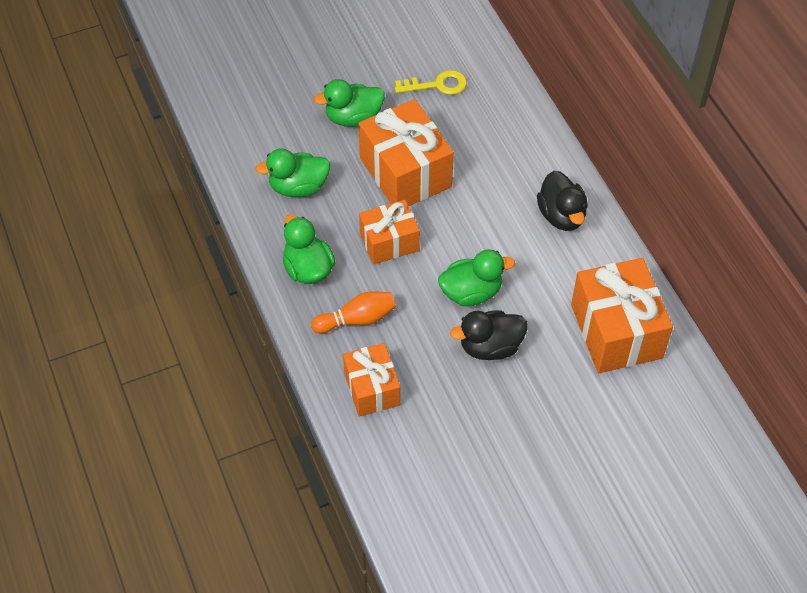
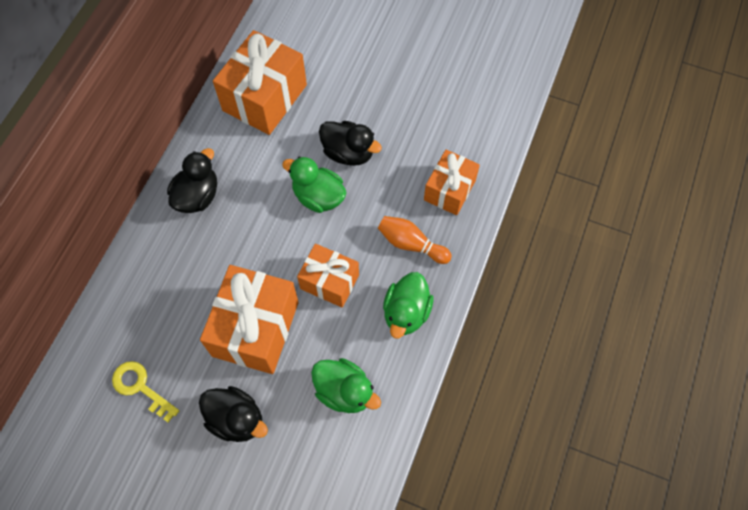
camera: 135 degrees left, 10 degrees up
(353, 118) = (236, 419): green duck -> black duck

